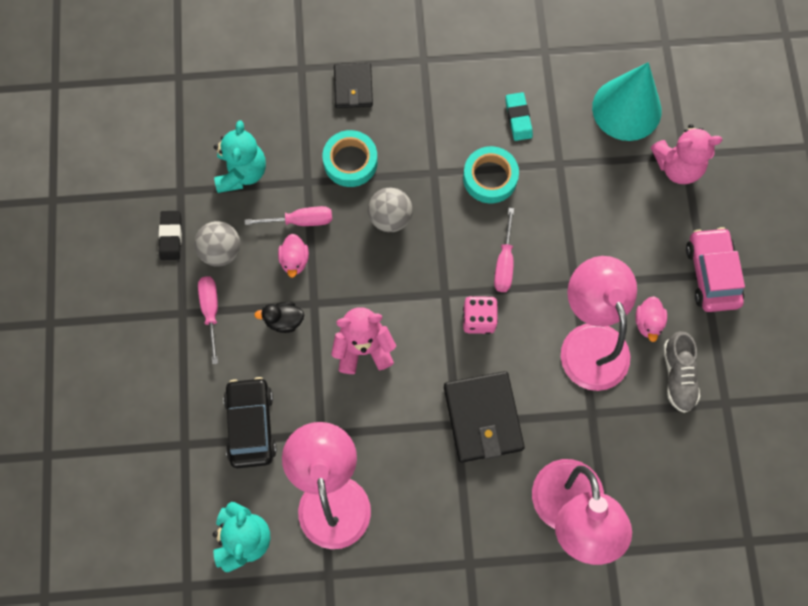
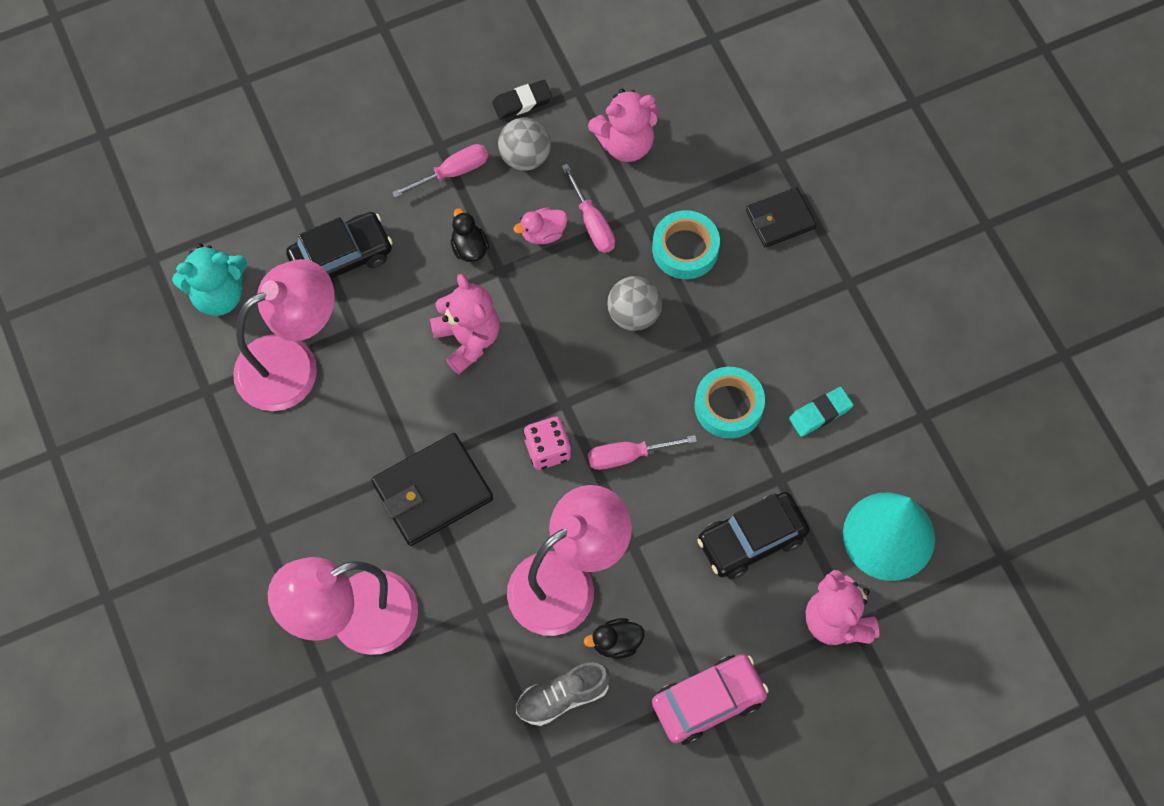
camera: 70 degrees right, 5 degrees down
(242, 172) = (625, 143): turquoise teddy bear -> pink teddy bear
(599, 200) = (751, 539): none -> black car
(648, 322) = (616, 643): pink duck -> black duck

